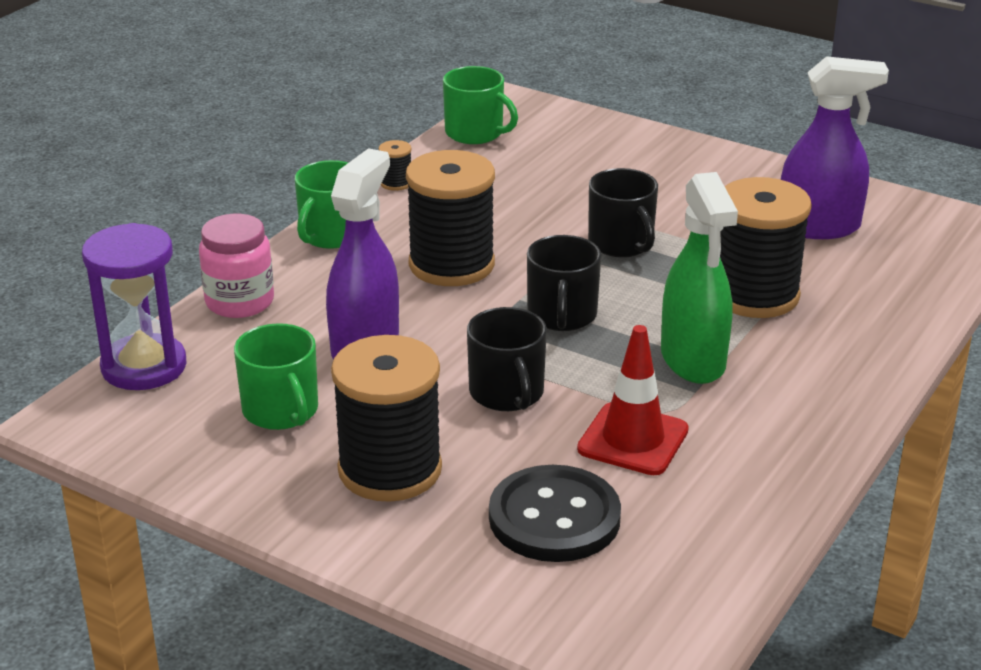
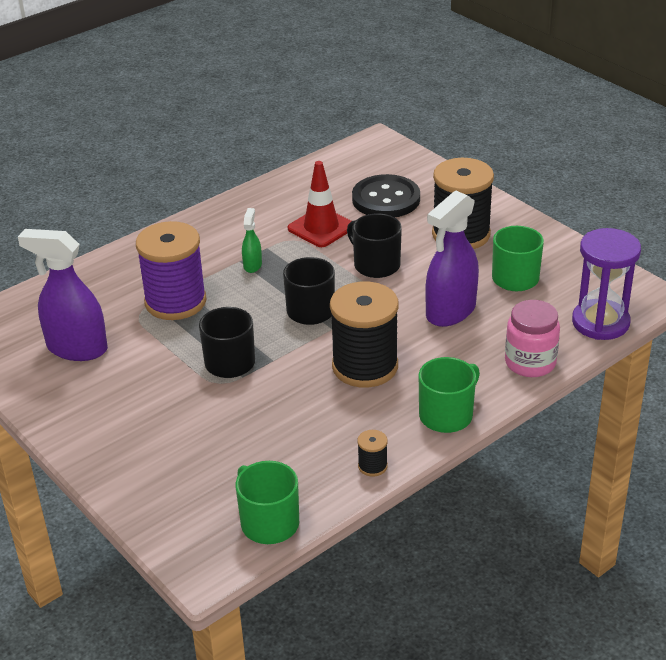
camera: 160 degrees left, 5 degrees up
(507, 393) = (375, 265): black mug -> black mug turned 45 degrees counterclockwise
(693, 360) = (252, 265): green spray bottle -> green spray bottle, size x0.47
(754, 295) = (175, 302): black spool -> purple spool

